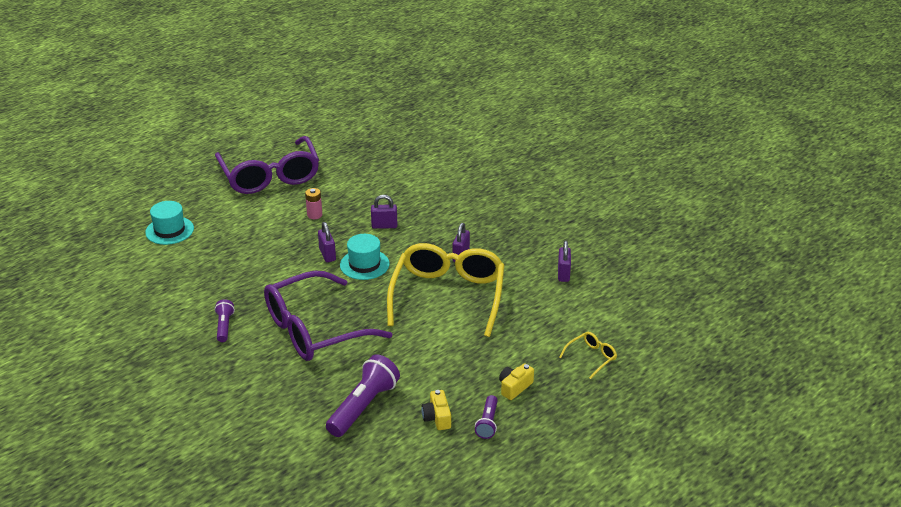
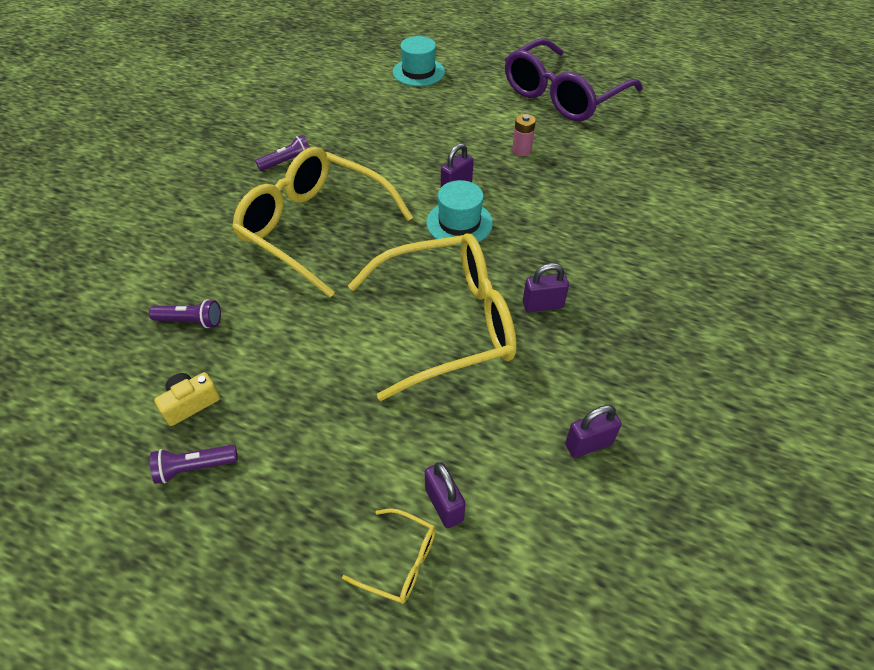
camera: 65 degrees right, 15 degrees up
(314, 330) = (314, 227): purple glasses -> yellow glasses
(363, 406) = (191, 321): purple flashlight -> purple flashlight, size x0.55
(384, 226) = (548, 211): purple padlock -> purple padlock (444, 505)
(514, 387) = (284, 474): yellow camera -> none

